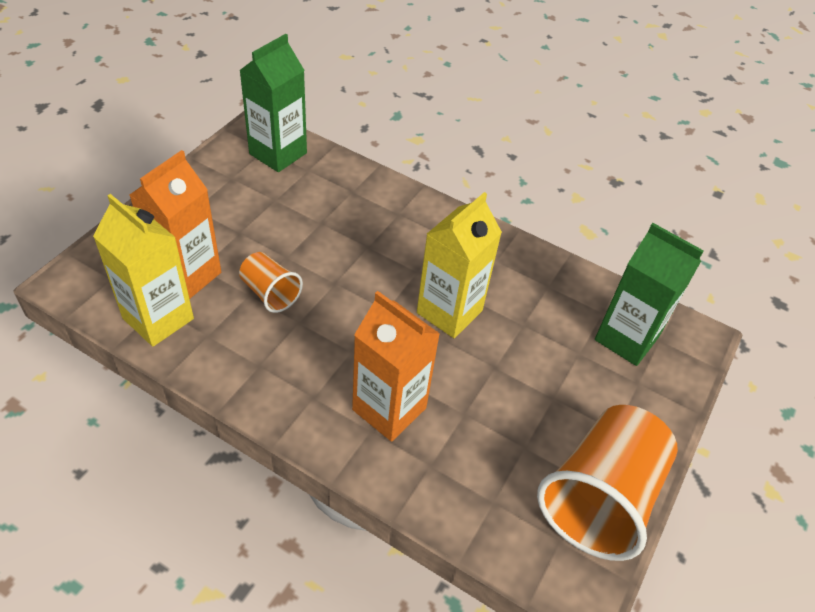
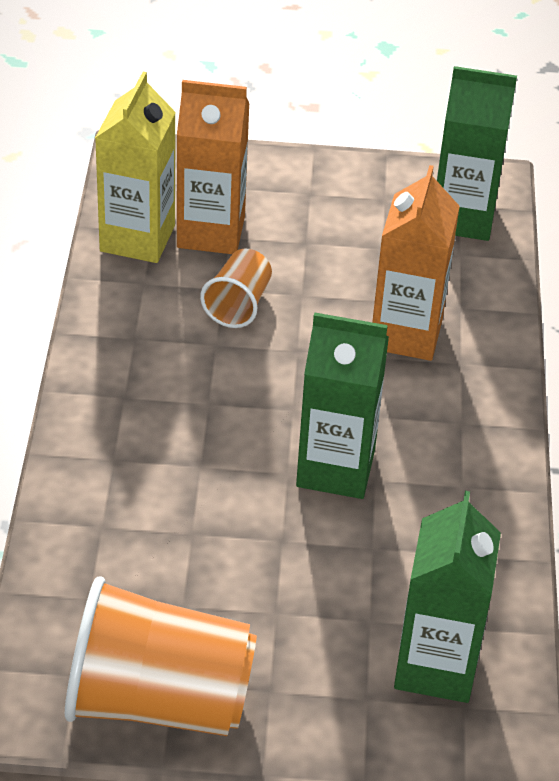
camera: 65 degrees right, 5 degrees down
(389, 409) = (152, 465): orange carton -> orange carton (406, 334)
(449, 312) = (335, 468): yellow carton -> green carton

